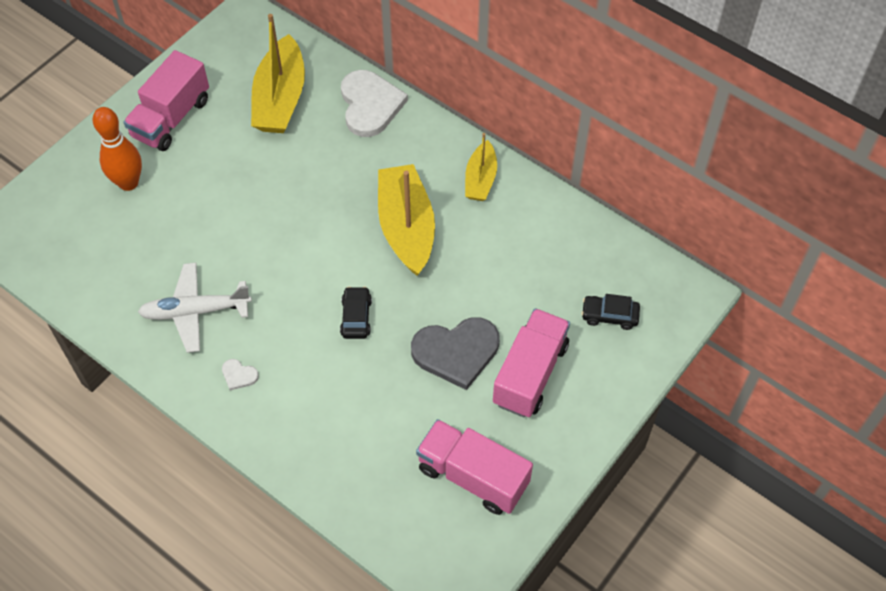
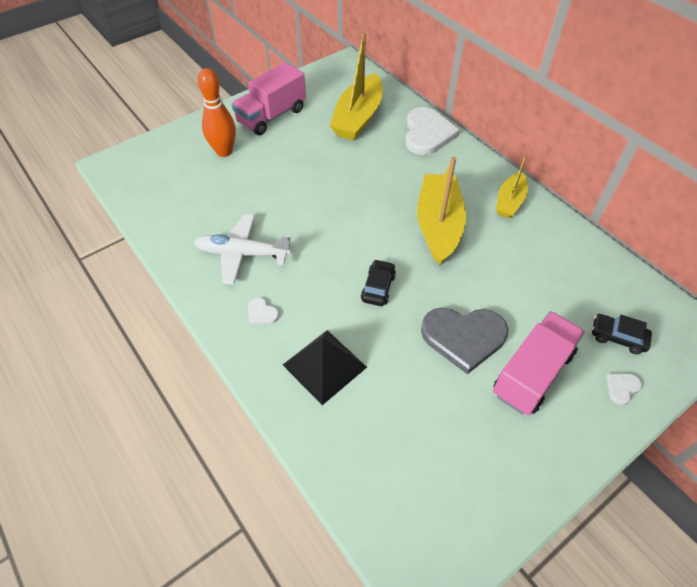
camera: 15 degrees right, 5 degrees down
(321, 416) = (324, 365): none -> black pyramid
(473, 476) = (459, 461): pink truck -> none
(617, 368) = (622, 388): none -> white heart

